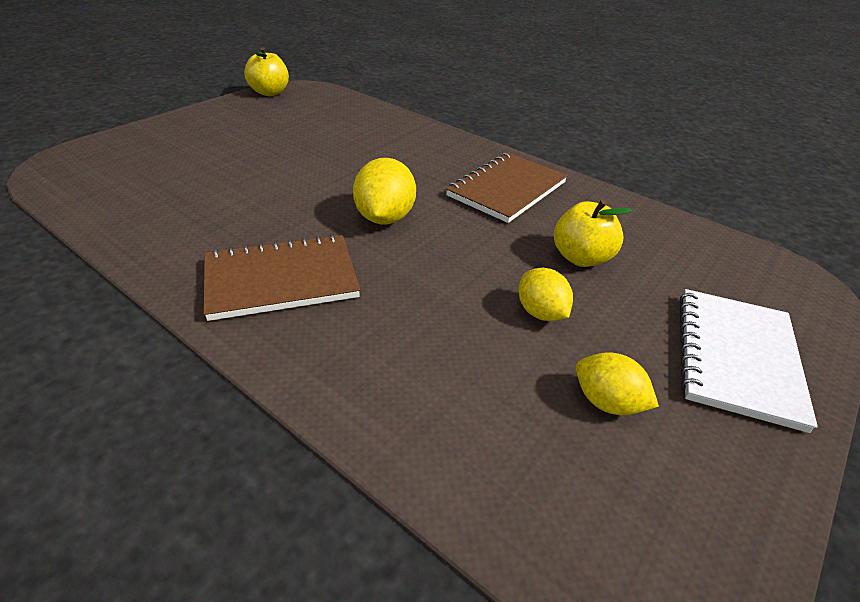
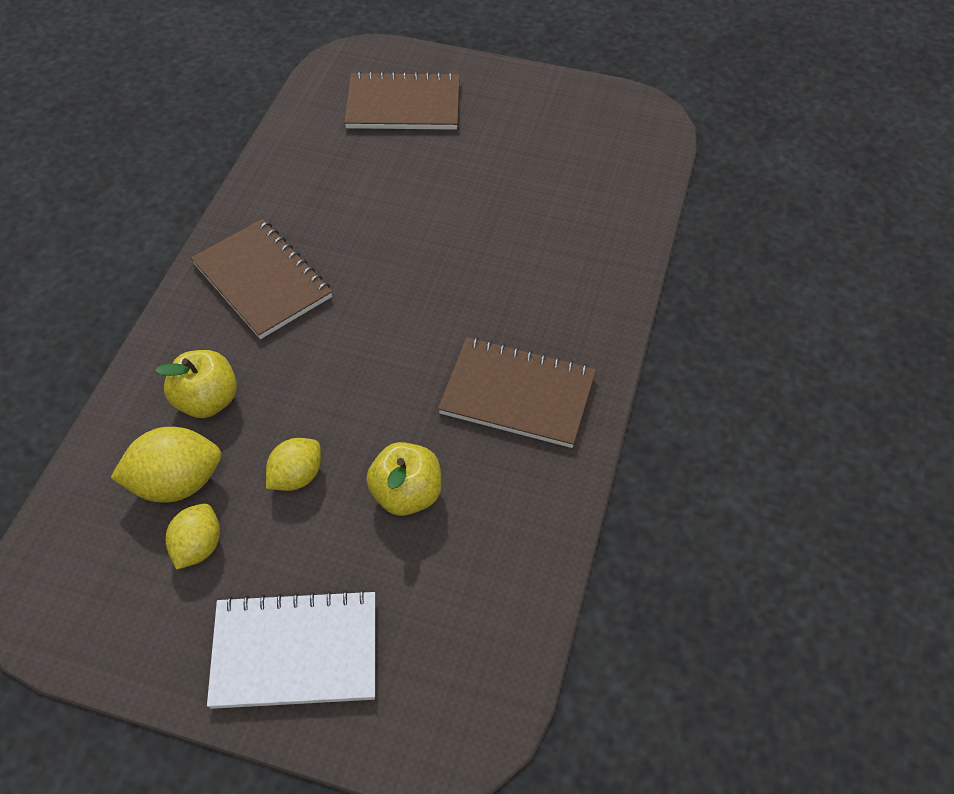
camera: 70 degrees right, 15 degrees up
(156, 158) = (403, 105): none -> brown notebook
(270, 92) = (615, 100): yellow apple -> yellow apple (207, 400)
(384, 218) = (393, 310): yellow lemon -> yellow lemon (177, 483)

